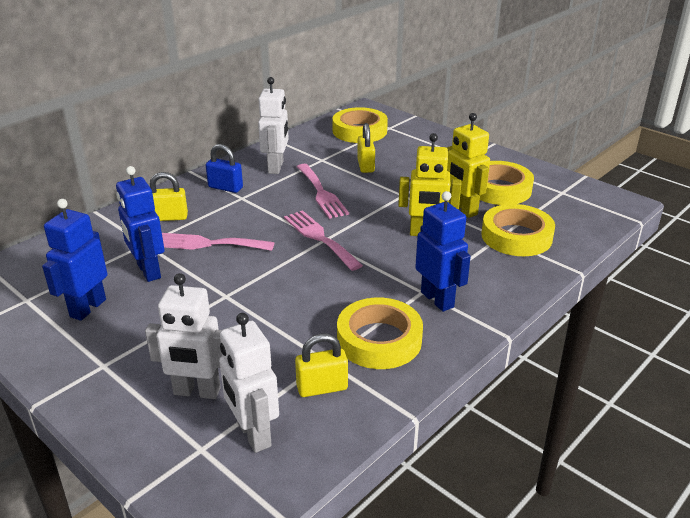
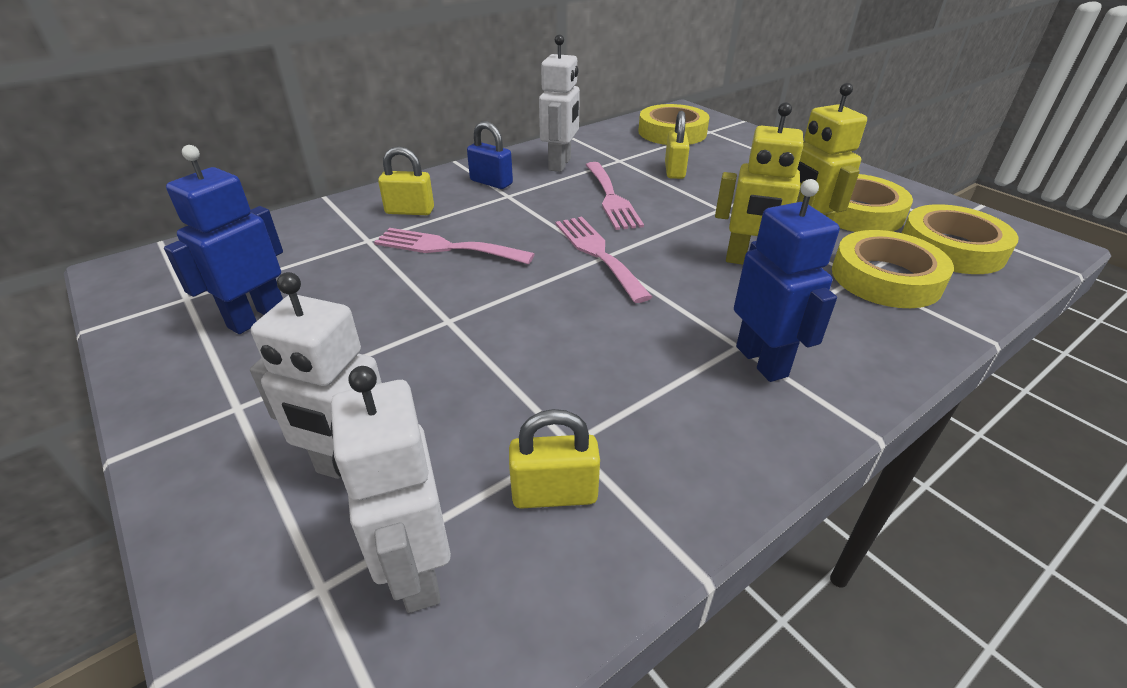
camera: 10 degrees right, 5 degrees up
(148, 271) = (357, 276): blue robot -> none
(379, 340) = (662, 418): yellow tape -> yellow tape (951, 248)

